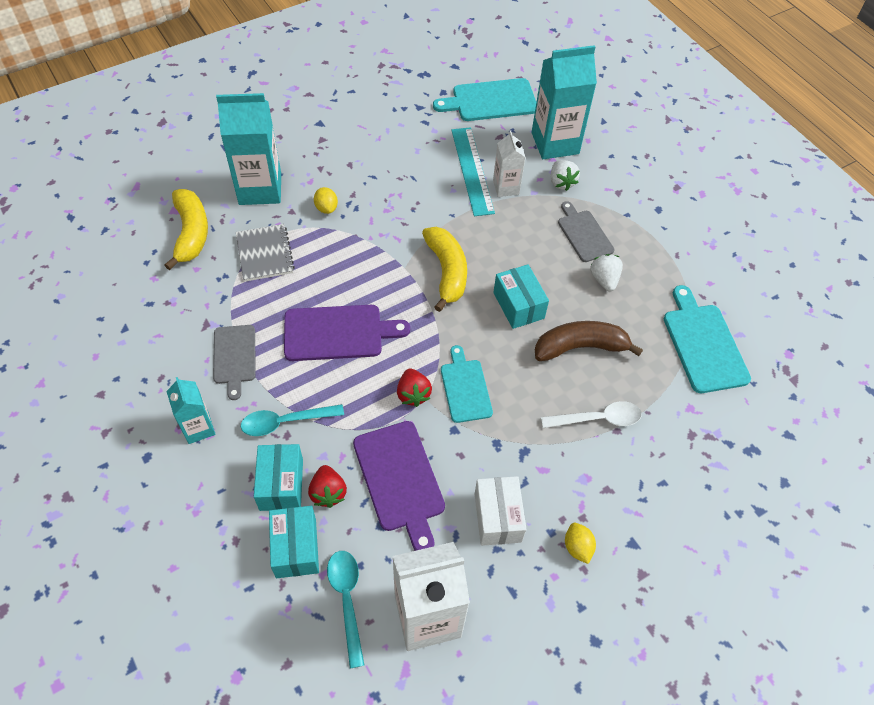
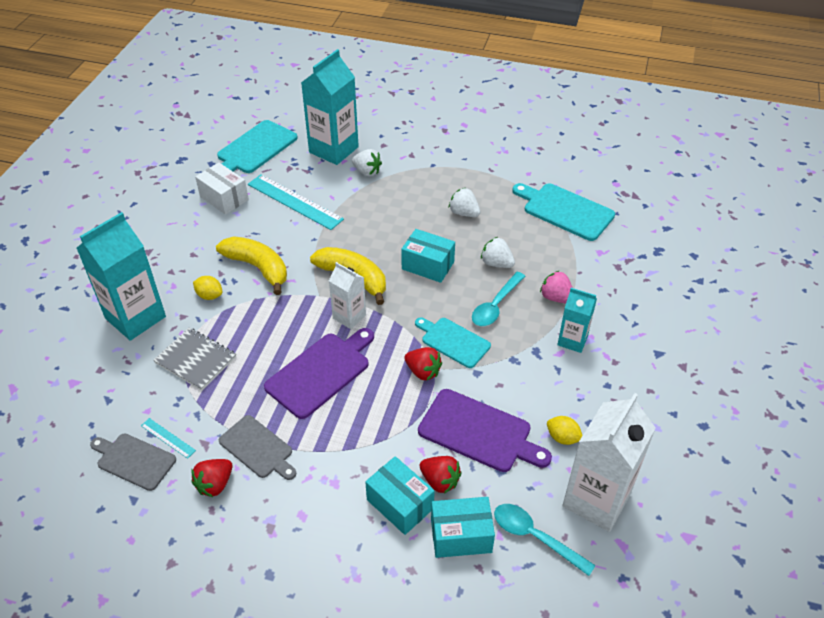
camera: 40 degrees left, 10 degrees down
(181, 361) = (215, 484): none -> red strawberry
(188, 300) = (168, 438): none -> turquoise ruler
(191, 233) = (110, 388): yellow banana -> yellow banana (258, 268)
(198, 428) = (288, 519): turquoise carton -> turquoise carton (572, 340)
(285, 422) = (352, 461): turquoise spoon -> turquoise spoon (495, 306)
(296, 548) = (461, 536): turquoise box -> turquoise box turned 45 degrees counterclockwise
(497, 517) = (566, 403): white box -> white box (224, 198)
(506, 187) = (332, 198): white carton -> white carton (349, 317)
(577, 547) = (632, 381): yellow lemon -> yellow lemon (562, 438)
(580, 347) = (496, 263): brown banana -> white strawberry
(584, 234) = (419, 194): grey cutting board -> grey cutting board (134, 460)
(597, 419) = (556, 298): white spoon -> pink strawberry

